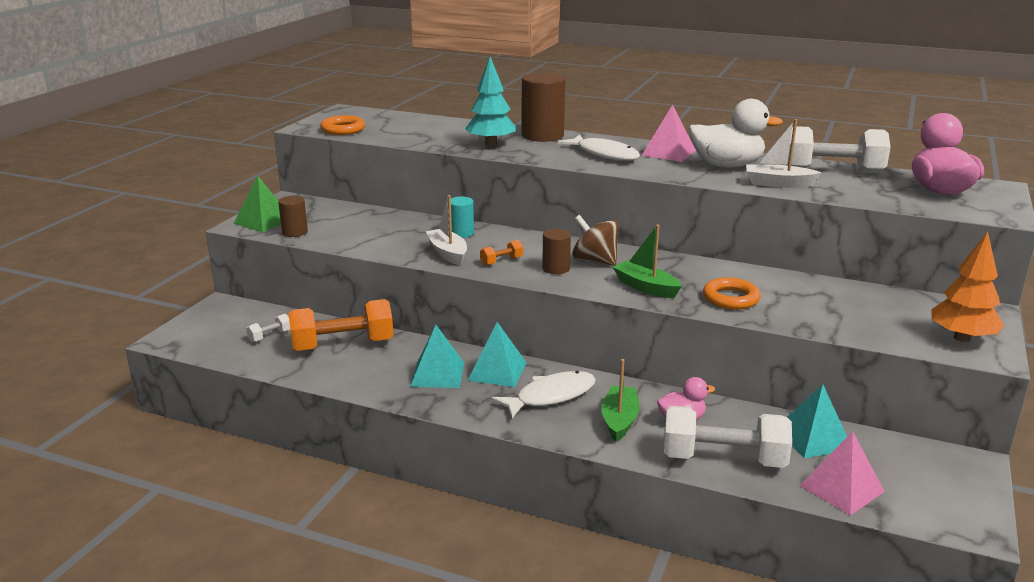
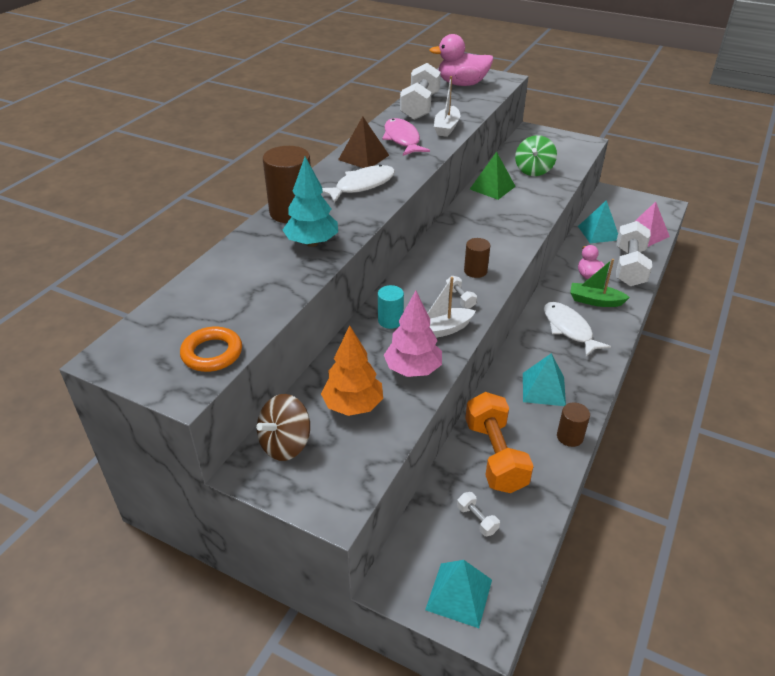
camera: 85 degrees left, 15 degrees up
(263, 221) = (326, 487): green pyramid -> green pyramid (492, 187)
(295, 232) = (370, 451): brown cylinder -> brown cylinder (570, 437)
(389, 243) = (413, 370): none -> pink tree
(497, 371) = (535, 354): turquoise pyramid -> turquoise pyramid (459, 594)
(501, 261) = (460, 299): orange dumbbell -> white dumbbell
(595, 261) = (460, 251): brown spinning top -> brown spinning top (285, 444)
(646, 287) = (509, 233): green boat -> none
(669, 153) = (363, 157): pink pyramid -> brown pyramid
(727, 166) = (402, 139): white duck -> pink fish
(730, 298) = (525, 203): orange ring -> none
(838, 307) = (533, 170): none -> green spinning top
(962, 338) = (568, 144): orange tree -> orange tree (353, 405)

